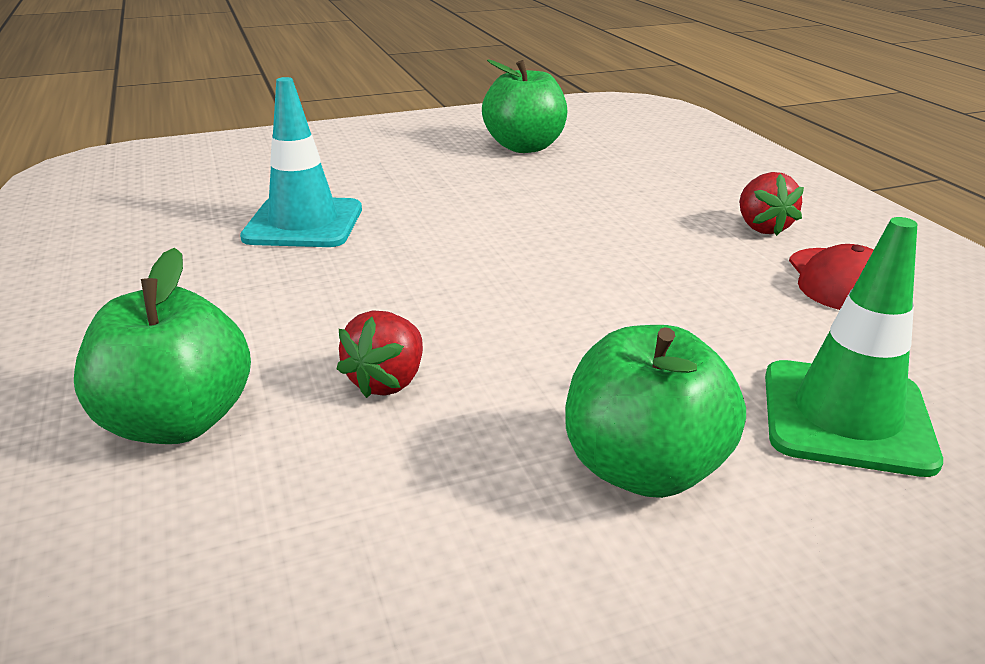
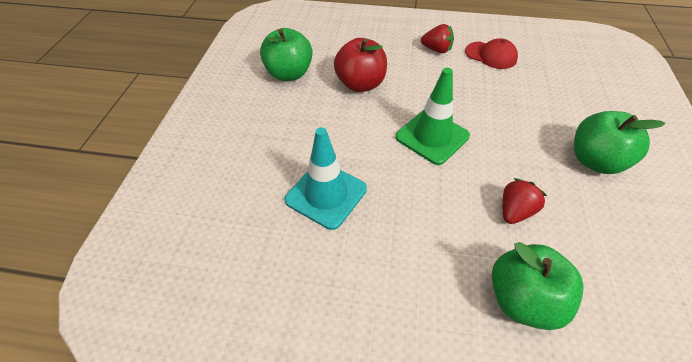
camera: 60 degrees left, 20 degrees up
(387, 381) = (515, 211): red strawberry -> red strawberry turned 105 degrees counterclockwise
(567, 192) = (360, 84): none -> red apple
(846, 417) = (578, 102): green traffic cone -> green traffic cone (432, 136)

